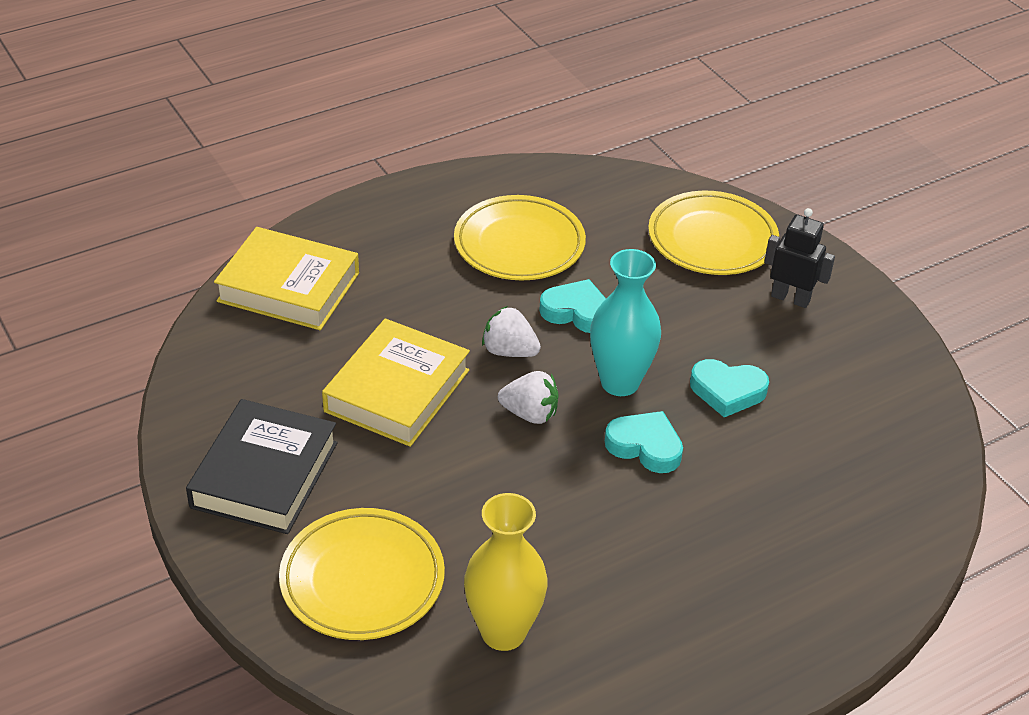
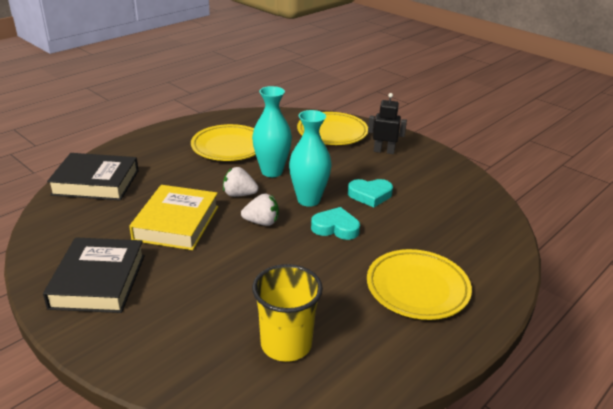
camera: 15 degrees left, 10 degrees down
(288, 287) = (96, 182): yellow book -> black book
(362, 580) = (180, 330): yellow plate -> yellow plate (417, 288)
(503, 632) = (286, 344): yellow vase -> yellow cup
(577, 312) = (272, 171): turquoise heart -> turquoise vase

